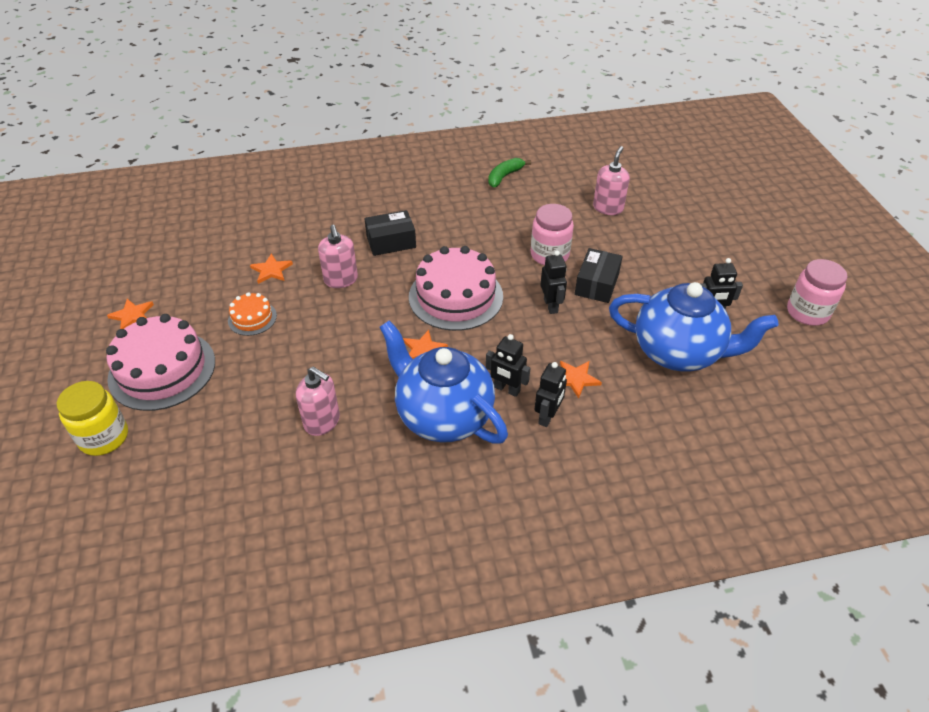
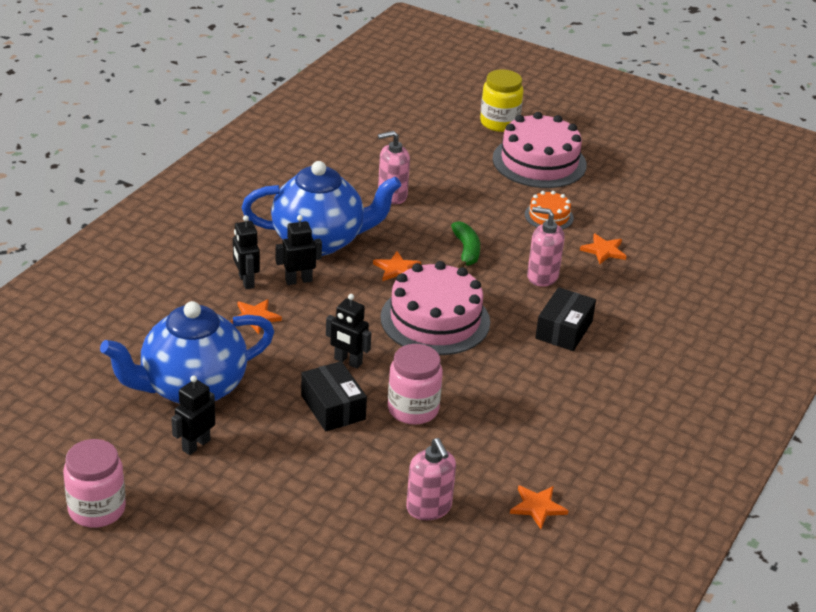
camera: 130 degrees right, 10 degrees down
(132, 315) = (624, 172): orange star -> orange star (537, 507)
(504, 176) = (588, 473): green banana -> green banana (466, 251)

